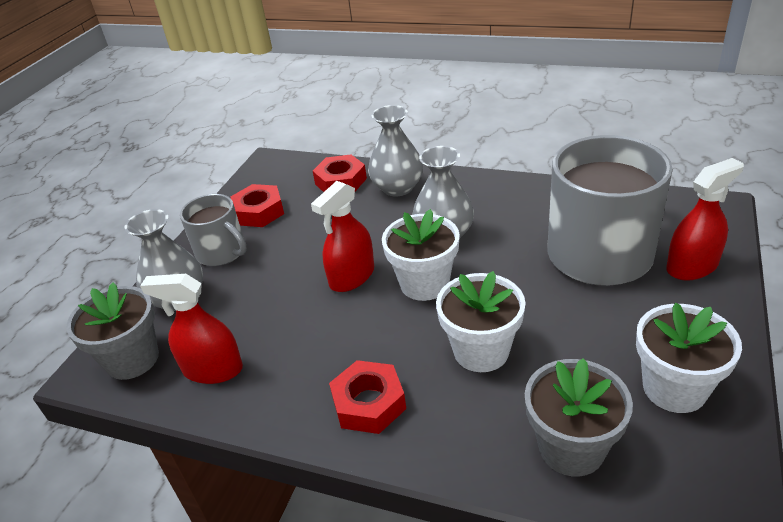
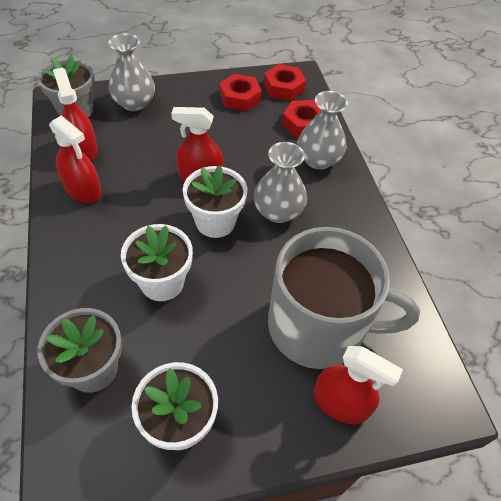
camera: 50 degrees right, 15 degrees up
(222, 252) = (188, 100): grey mug -> none
(284, 387) = (83, 190): none -> red spray bottle
(369, 403) = (87, 238): red nut -> red nut (283, 87)

